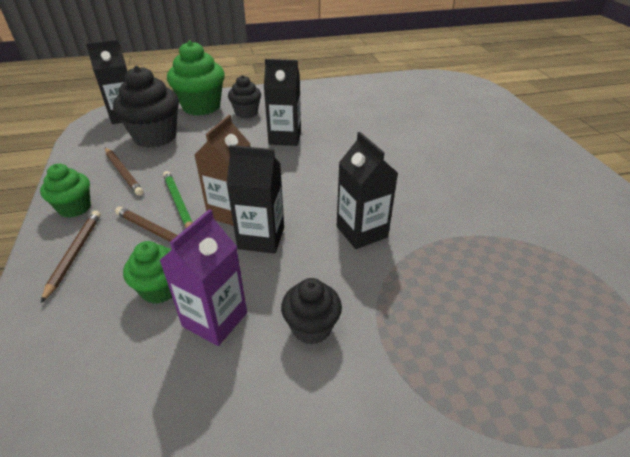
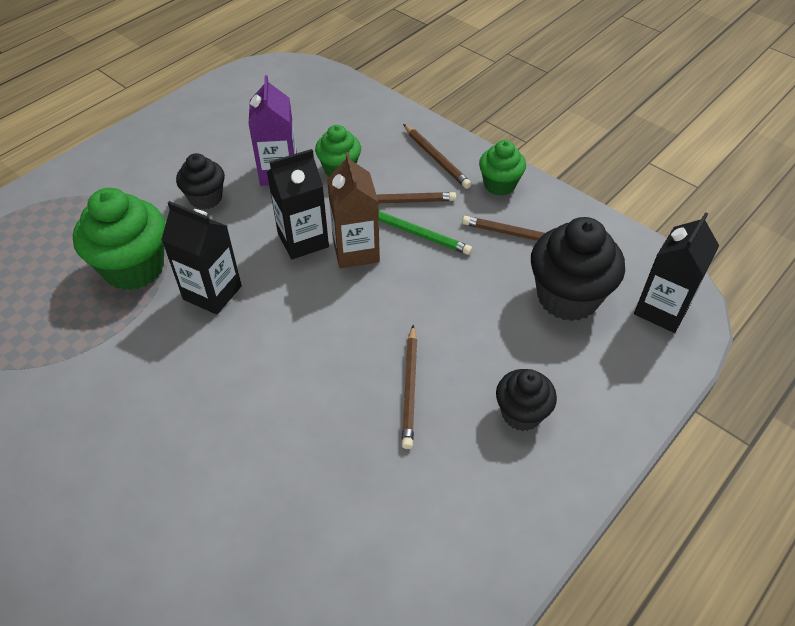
camera: 145 degrees right, 10 degrees up
(201, 107) = (601, 389): green cupcake -> green cupcake (134, 268)
(285, 138) = (410, 388): black carton -> brown pencil

